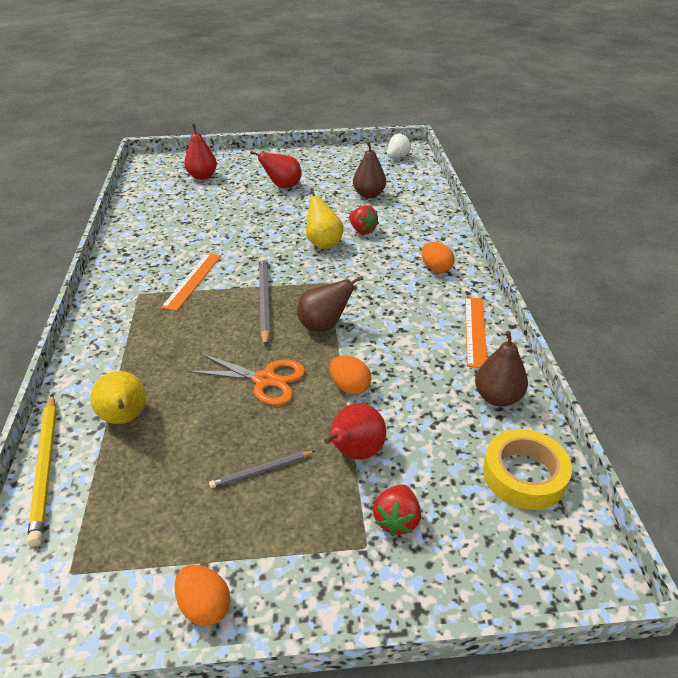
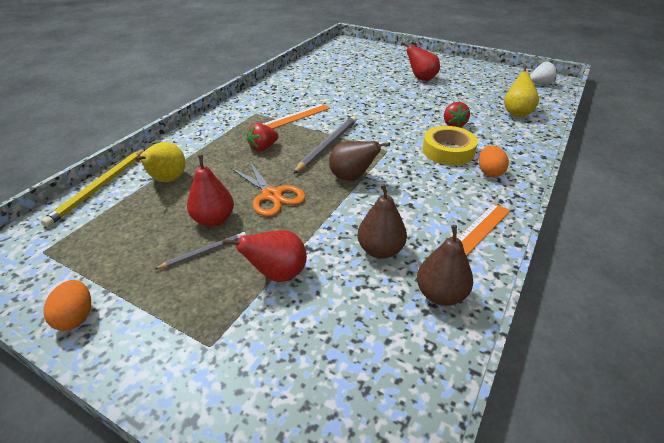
camera: 35 degrees right, 0 degrees up
(202, 176) = (371, 58): red pear -> red pear (214, 220)
(262, 470) = (204, 252): grey pencil -> grey pencil turned 135 degrees clockwise
(323, 243) = (412, 123): yellow pear -> yellow pear (516, 113)
(350, 387) = (324, 227): orange egg -> none
(369, 195) = (485, 102): brown pear -> brown pear (380, 250)
(396, 520) = (252, 341): red strawberry -> red strawberry (263, 148)
(524, 475) = (397, 372): yellow tape -> yellow tape (448, 151)

